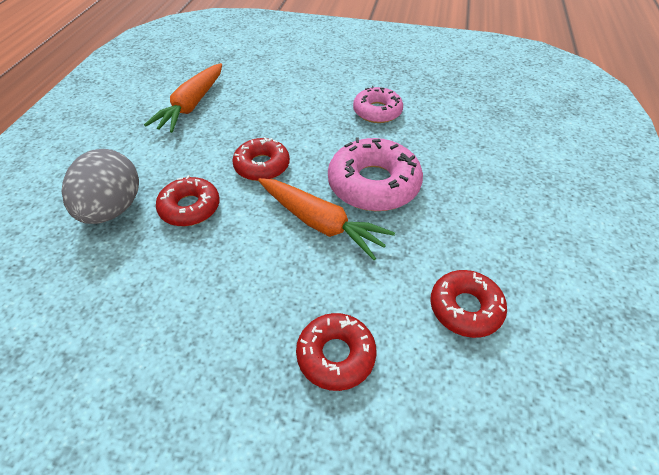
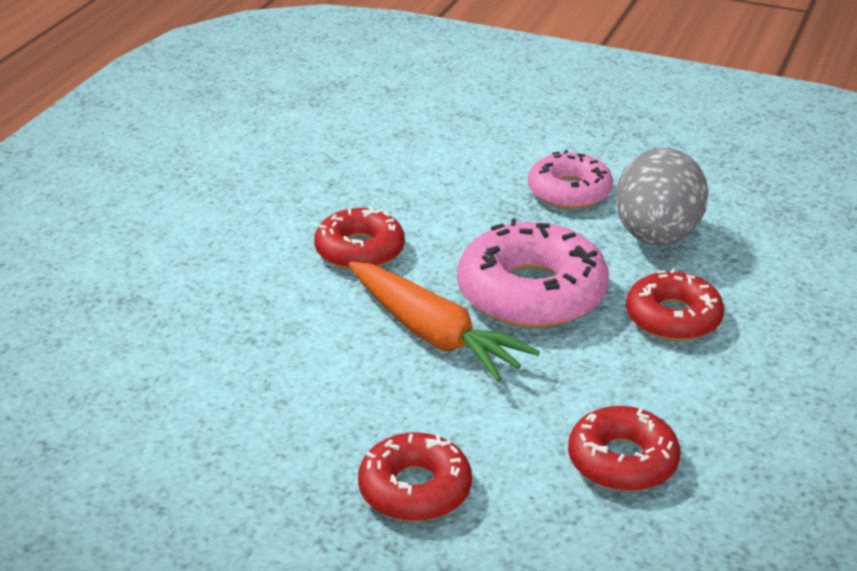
camera: 10 degrees right, 15 degrees down
(113, 209) = (125, 284): grey egg -> grey egg (656, 237)
(190, 208) = (239, 294): red donut -> red donut (673, 318)
(192, 105) = (263, 155): orange carrot -> none

